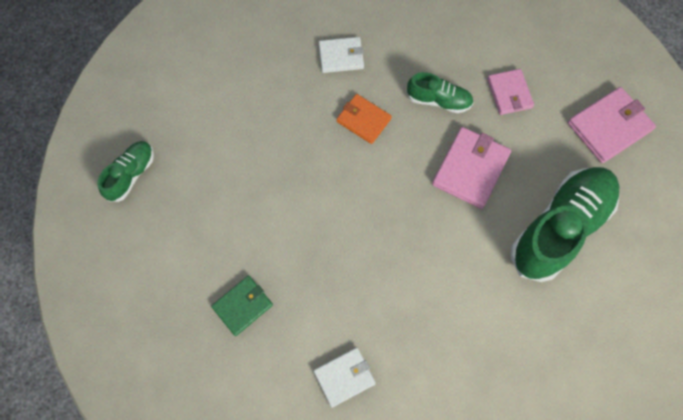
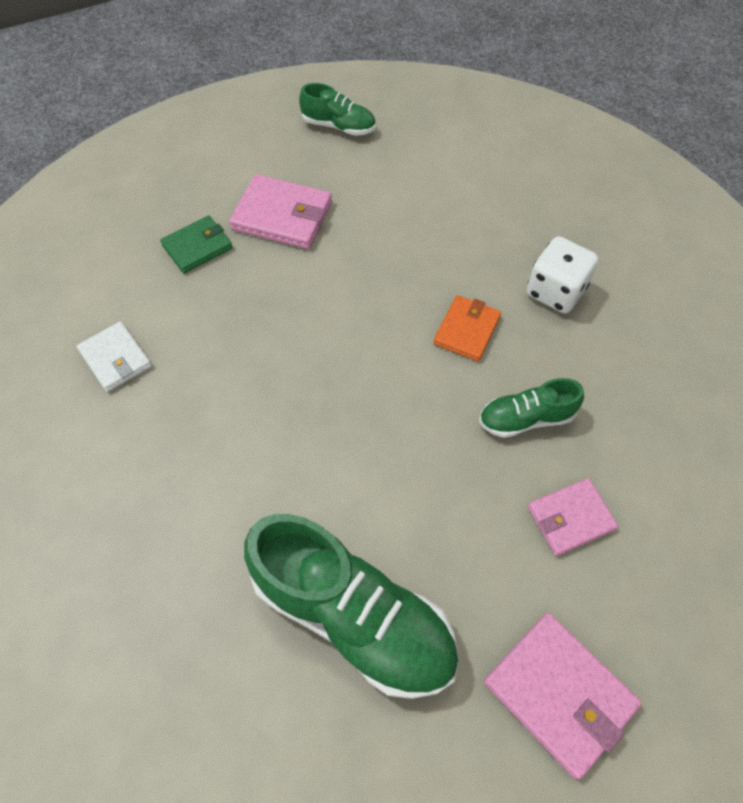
camera: 80 degrees right, 10 degrees down
(242, 306) = (197, 247): green wallet -> green wallet turned 75 degrees counterclockwise
(341, 56) = (555, 291): white wallet -> white dice
(438, 100) = (526, 418): green shoe -> green shoe turned 75 degrees clockwise
(470, 169) = (425, 473): pink wallet -> pink wallet (282, 216)

